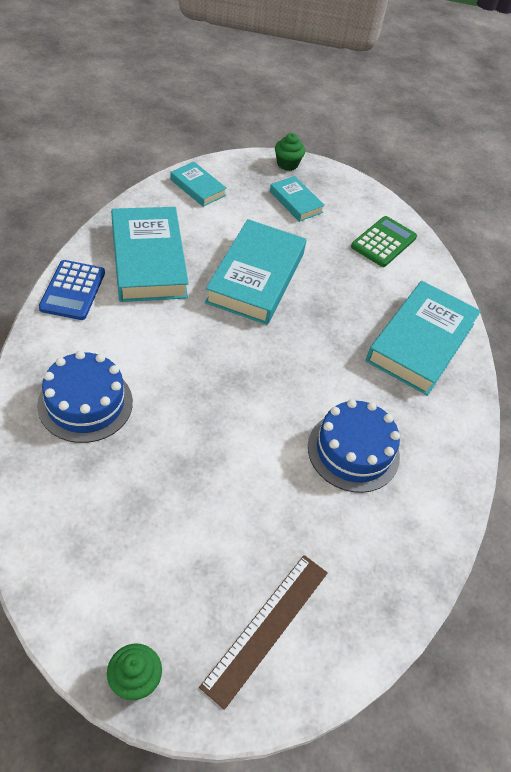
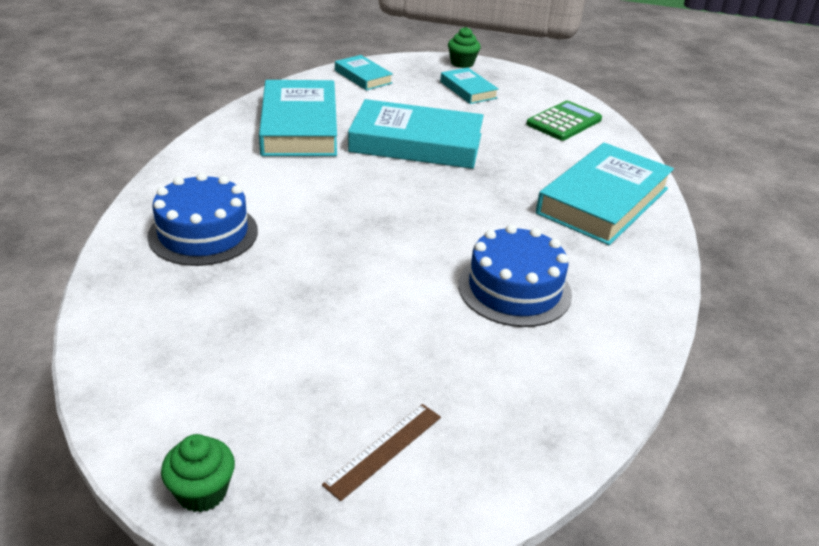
camera: 10 degrees right, 15 degrees down
(72, 290) = (212, 146): blue calculator -> none
(256, 277) = (416, 143): turquoise book -> turquoise book turned 75 degrees clockwise
(266, 627) = (384, 450): brown ruler -> brown ruler, size x0.64

